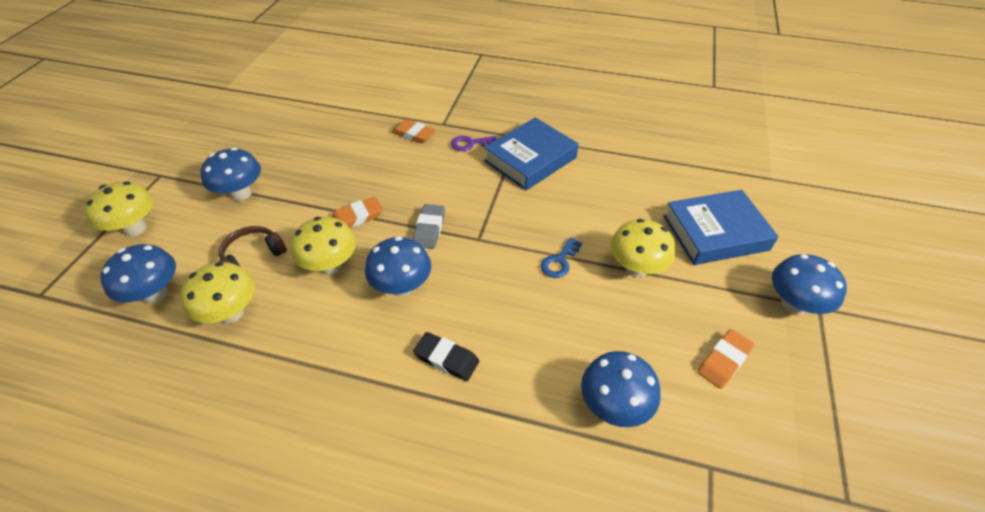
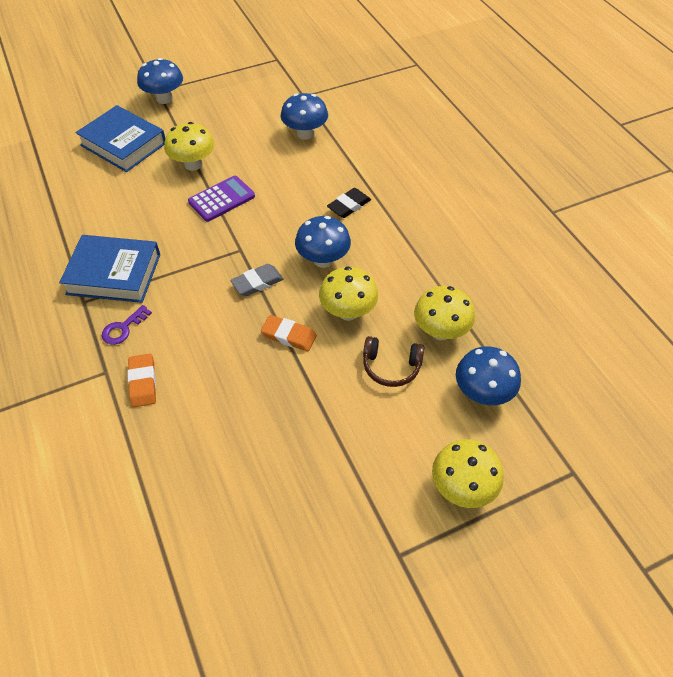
camera: 130 degrees left, 5 degrees up
(241, 194) = (347, 448): blue mushroom -> none
(446, 359) = (349, 206): black eraser -> black eraser turned 60 degrees clockwise
(470, 144) = (123, 328): purple key -> purple key turned 90 degrees clockwise
(559, 261) = (222, 199): blue key -> purple calculator
(724, 361) = (234, 110): orange eraser -> none

